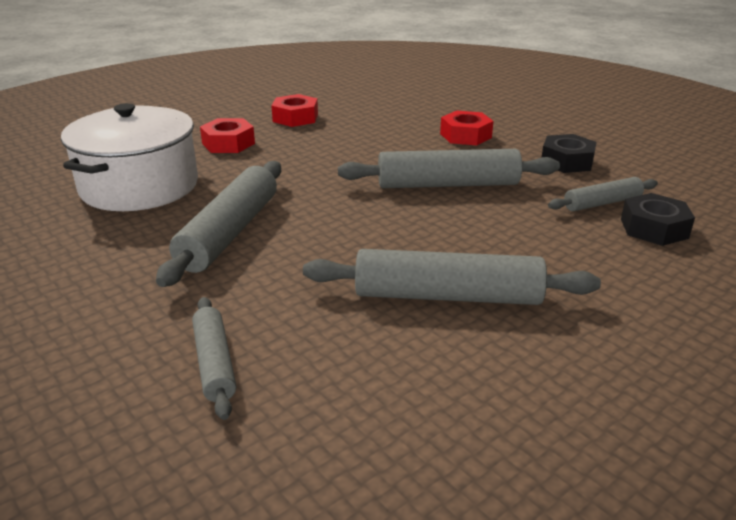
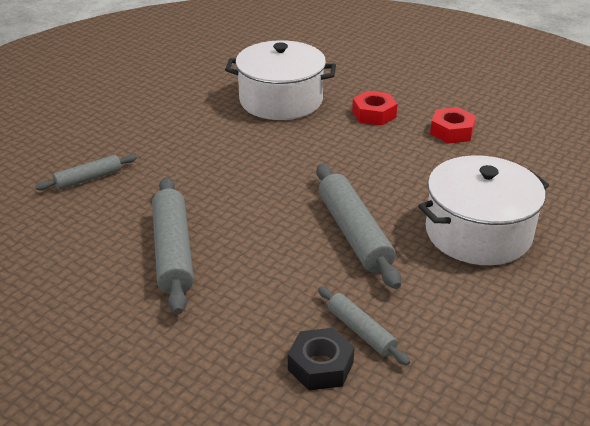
camera: 75 degrees right, 5 degrees up
(230, 233) = (229, 150): grey rolling pin -> none
(465, 136) = (478, 233): red nut -> white pot
(567, 162) = (452, 306): black nut -> none

